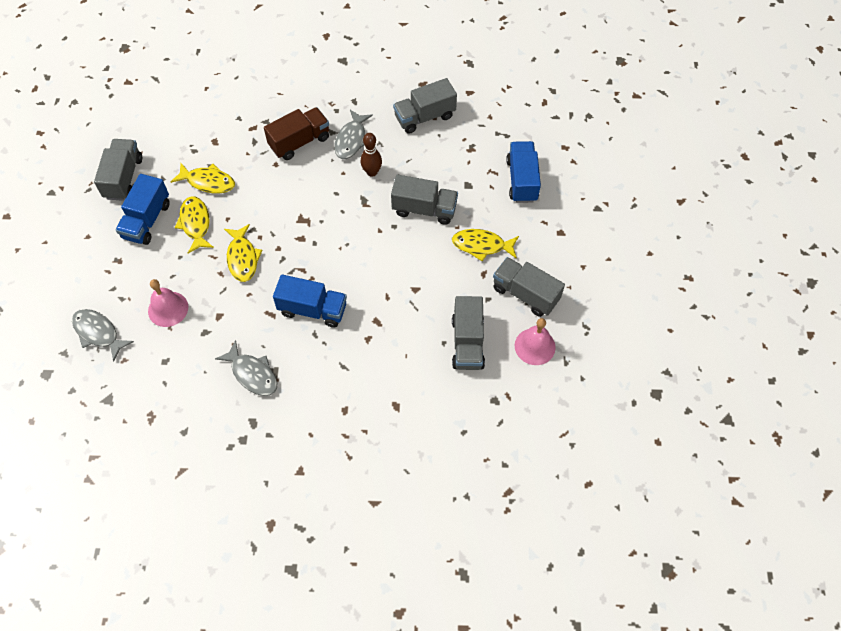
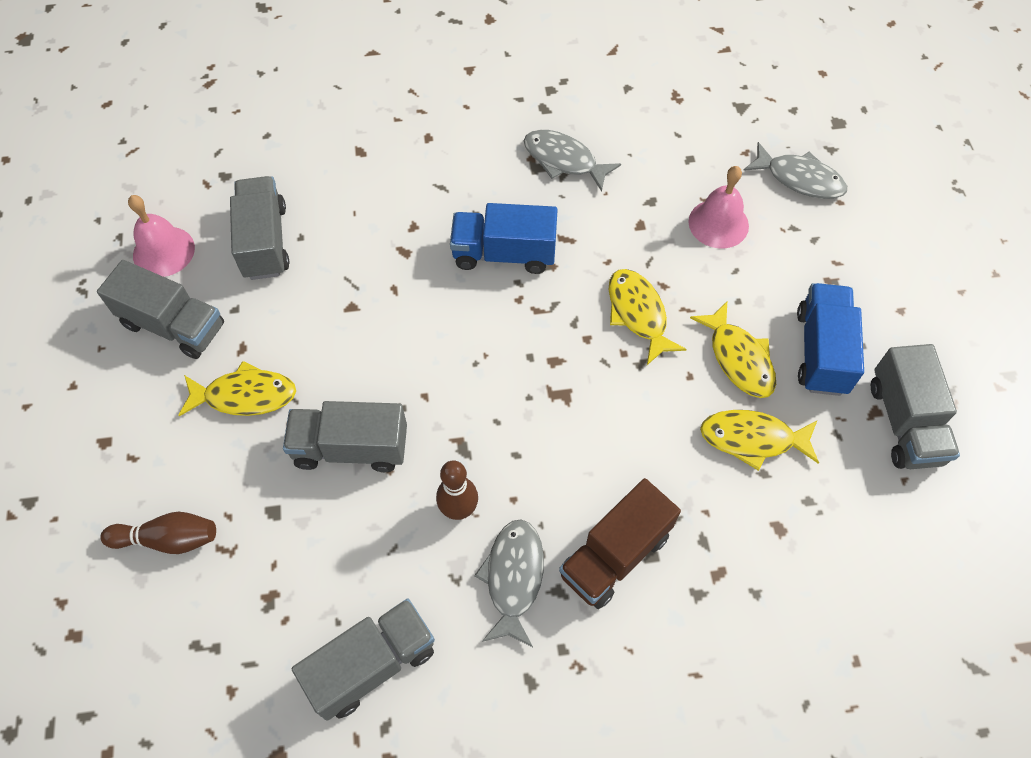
camera: 170 degrees right, 0 degrees up
(522, 180) = (168, 539): blue truck -> brown bowling pin

